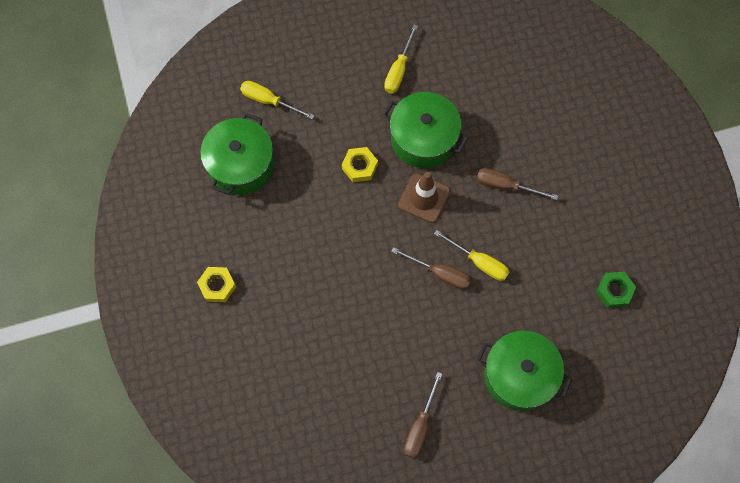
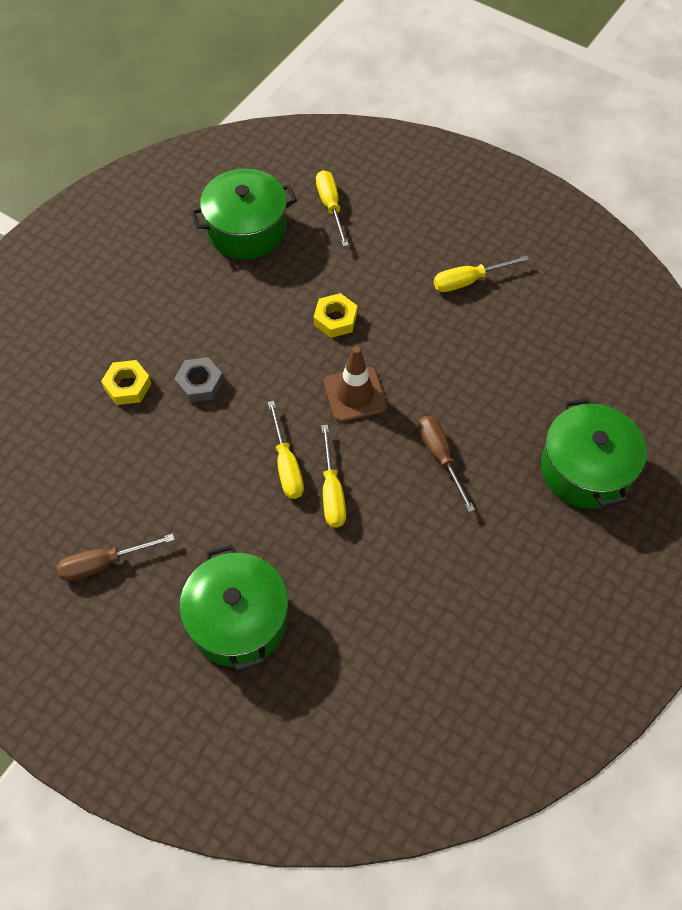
camera: 50 degrees right, 10 degrees down
(217, 286) = (110, 294): yellow nut -> yellow nut (127, 386)
(338, 280) = (200, 383): none -> grey nut
(423, 138) = (418, 350): green pot -> green pot (585, 469)
(440, 273) = (286, 465): brown screwdriver -> yellow screwdriver
(614, 291) = (422, 649): green nut -> none

